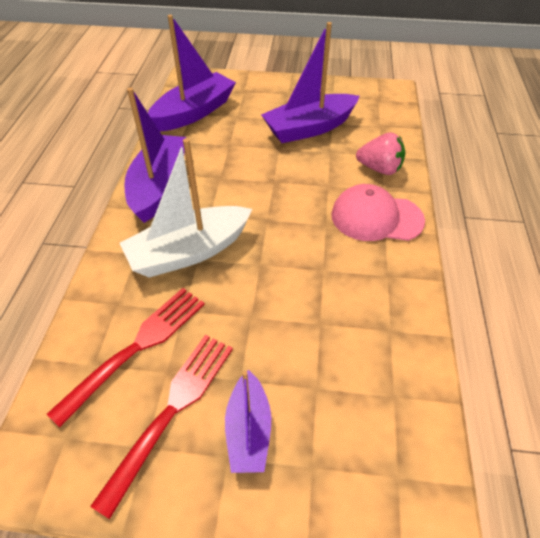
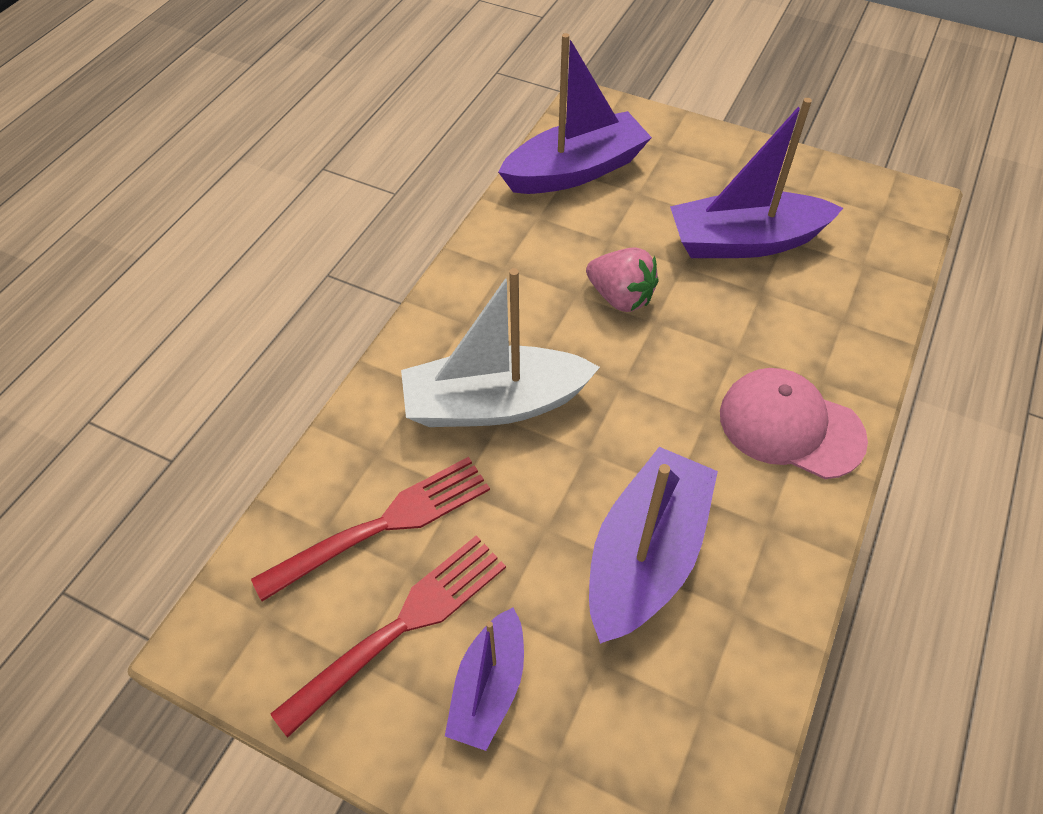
camera: 20 degrees right, 5 degrees up
(159, 186) = (486, 286): purple boat -> purple boat (646, 555)
(379, 169) = (830, 343): pink strawberry -> pink strawberry (620, 297)

